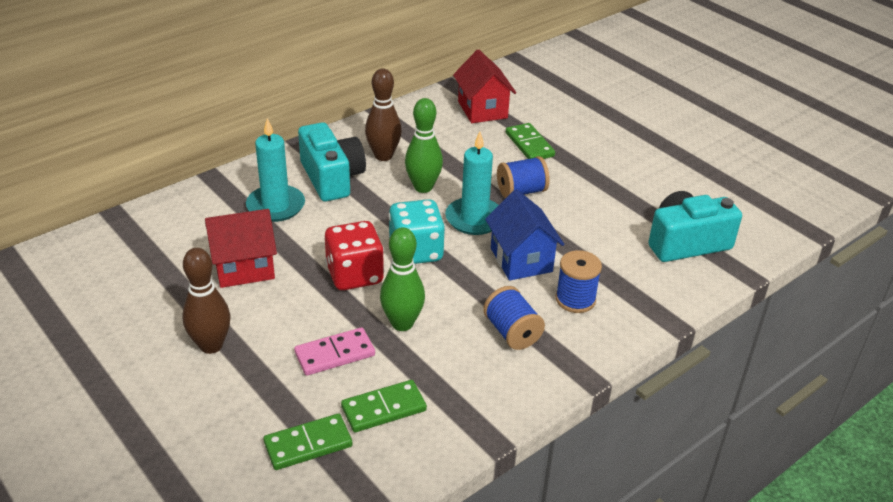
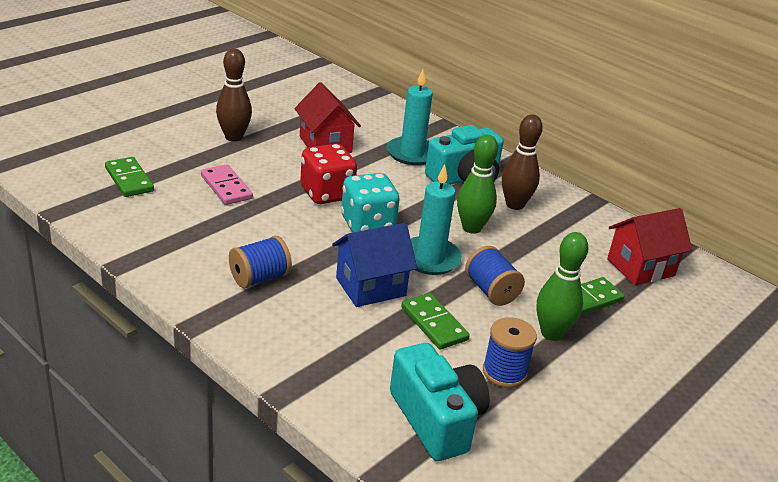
camera: 80 degrees right, 5 degrees down
(383, 408) = (164, 210): green domino -> green domino (434, 324)
(402, 323) = (266, 218): green bowling pin -> green bowling pin (551, 333)
(575, 299) = (313, 321): blue spool -> blue spool (504, 372)

